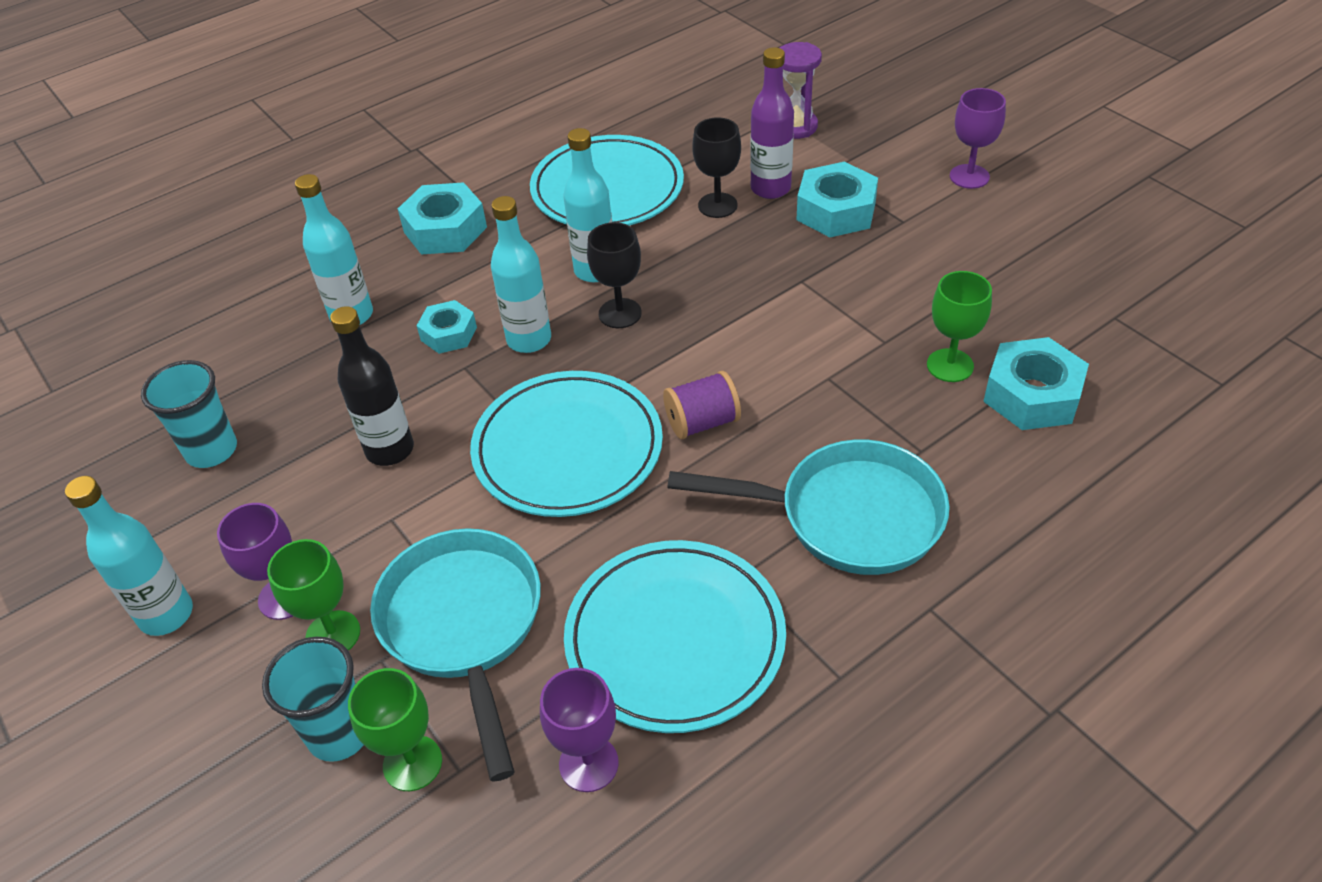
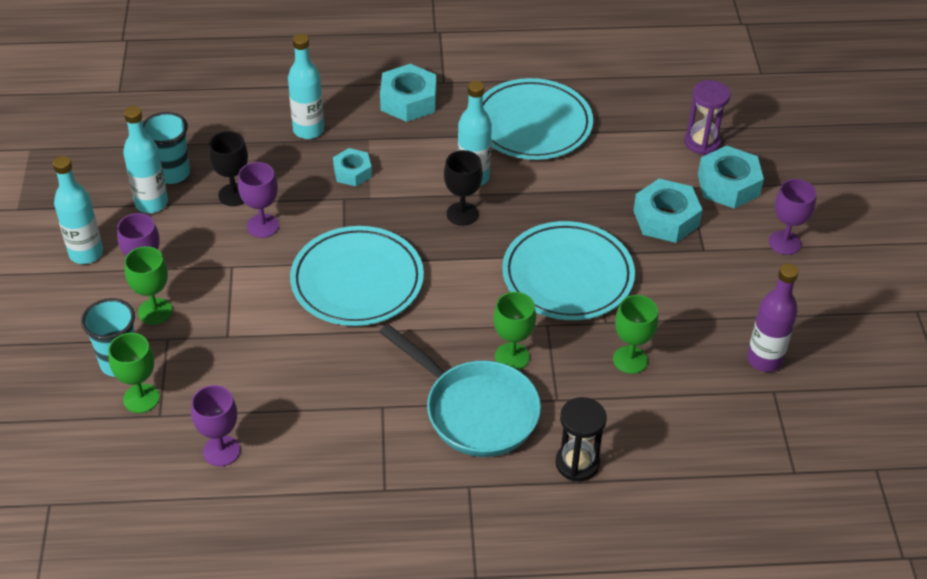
camera: 30 degrees right, 0 degrees up
(390, 450) = (263, 226): black bottle -> purple goblet
(464, 626) = (220, 346): turquoise pan -> none
(529, 340) = (394, 201): turquoise bottle -> turquoise bottle (151, 203)
(675, 639) = (318, 418): turquoise plate -> turquoise plate (567, 276)
(702, 422) = (446, 309): purple spool -> none
(717, 205) = (592, 173): black goblet -> black goblet (234, 195)
(770, 188) = (638, 179): purple bottle -> purple bottle (764, 360)
(827, 433) = (512, 357): none -> green goblet
(1015, 507) = (577, 463): none -> black hourglass
(1032, 395) = (661, 407): turquoise nut -> turquoise nut (728, 185)

